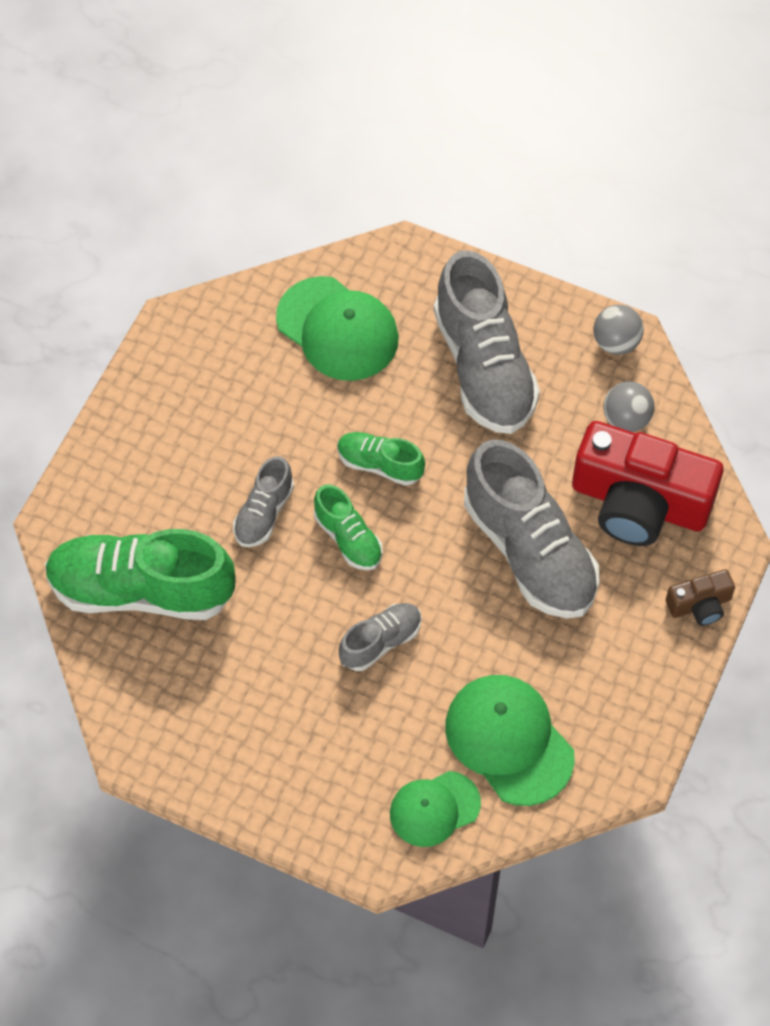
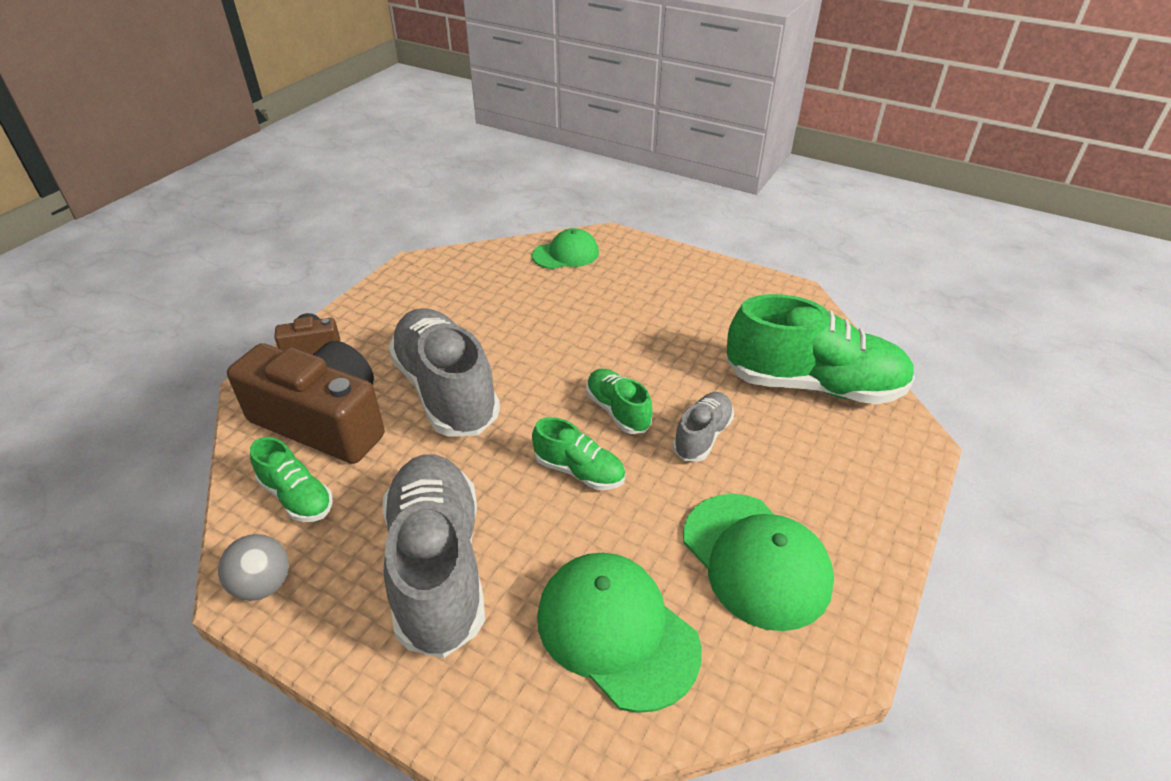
camera: 175 degrees left, 20 degrees down
(380, 642) = (594, 339): grey shoe -> none
(509, 740) = (502, 281): green cap -> green cap (756, 560)
(626, 419) = (297, 497): grey ball -> green shoe
(639, 502) = (323, 421): red camera -> brown camera

